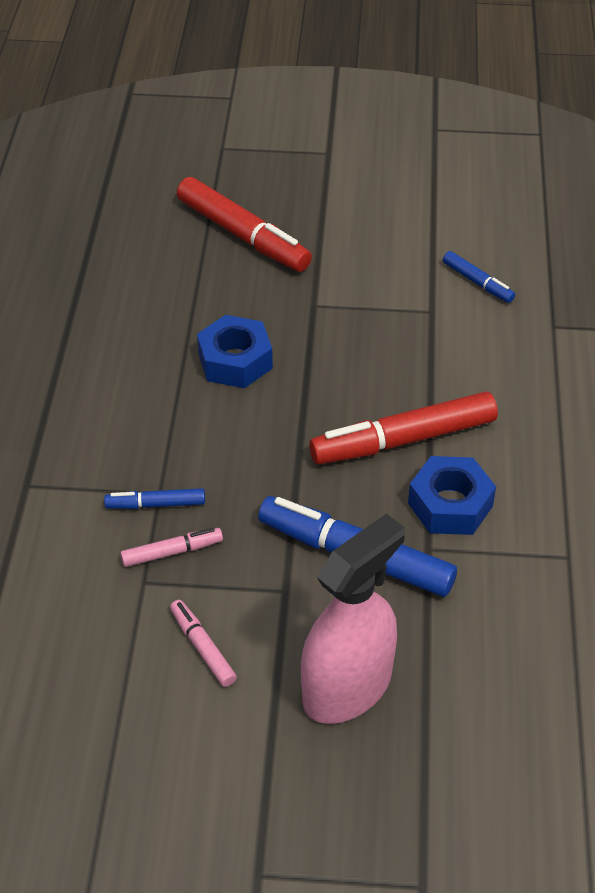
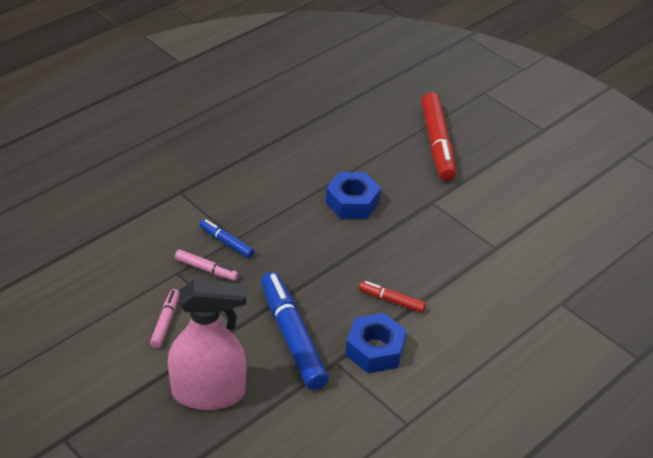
camera: 40 degrees right, 5 degrees down
(403, 440) = (391, 300): red marker -> red marker, size x0.50
(477, 282) = (544, 251): blue marker -> none

